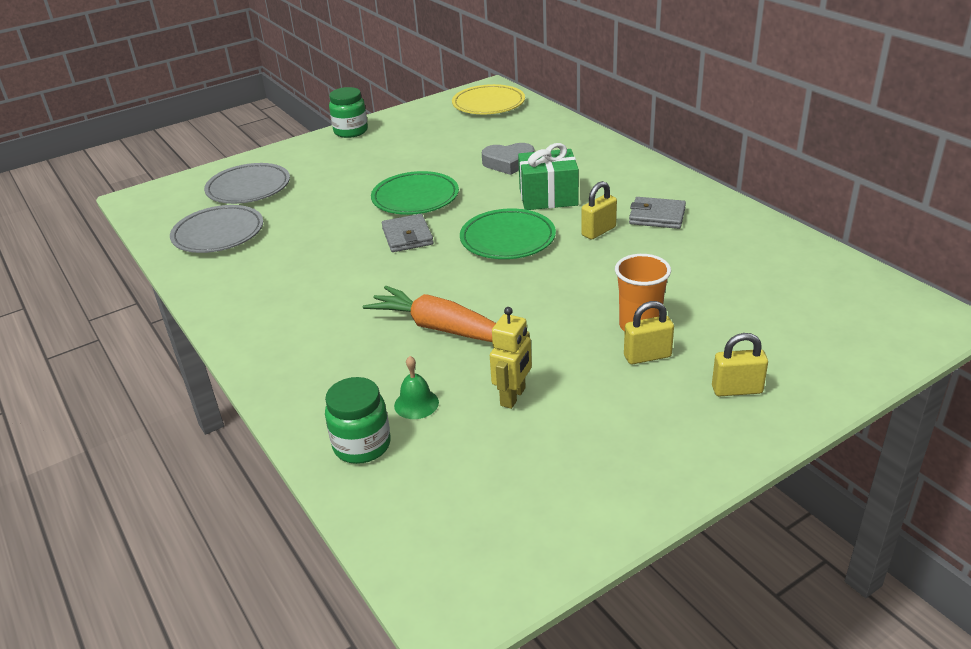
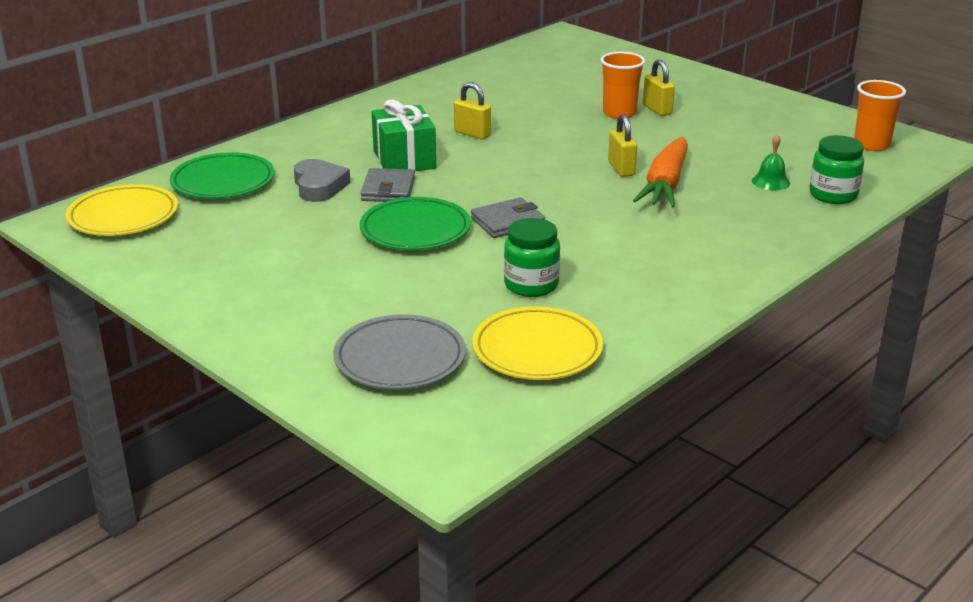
camera: 105 degrees left, 5 degrees down
(218, 234) = (537, 350): grey plate -> yellow plate
(351, 131) = (200, 310): green jar -> green jar (531, 285)
(488, 531) = (871, 145): none -> orange cup
(507, 239) = (498, 171): green plate -> green plate (223, 182)
(513, 397) = (736, 149): yellow robot -> none
(657, 216) = (437, 112): grey wallet -> grey wallet (388, 189)
(737, 390) = (678, 85): yellow padlock -> yellow padlock (621, 169)

